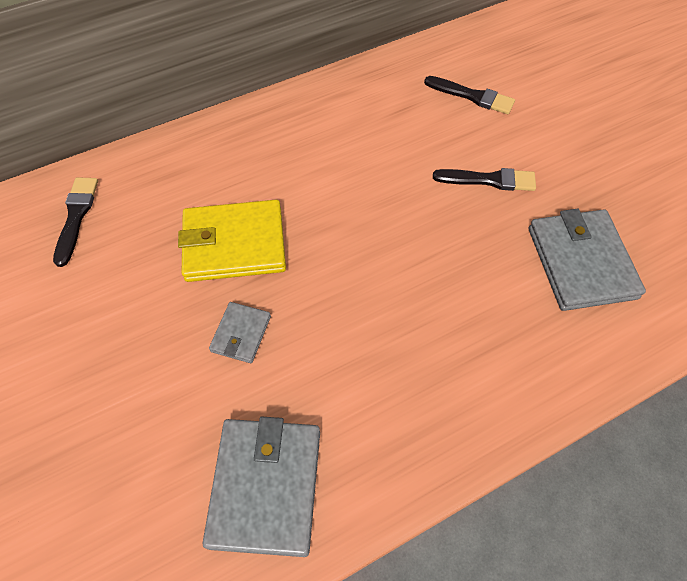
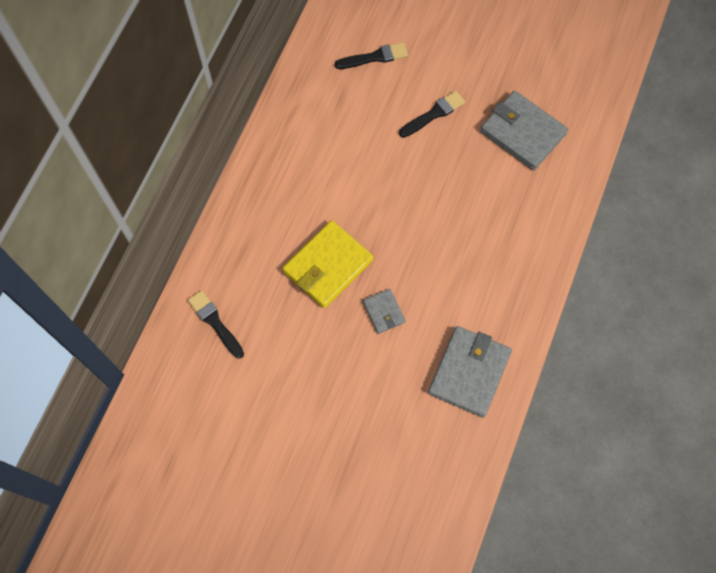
camera: 40 degrees left, 10 degrees up
(265, 486) = (469, 372): grey wallet -> grey wallet turned 60 degrees clockwise

